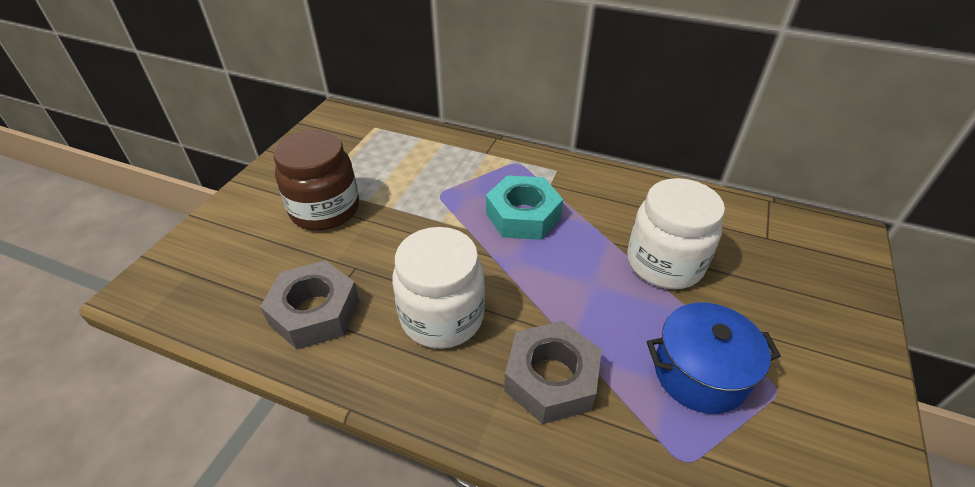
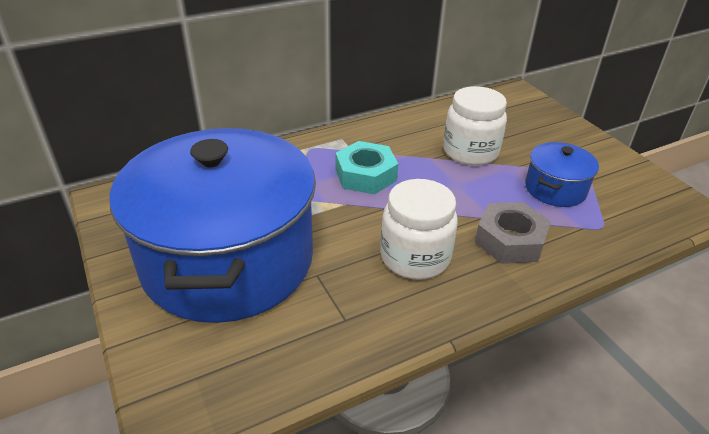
camera: 50 degrees left, 5 degrees down
(315, 312) = (339, 317): grey nut -> none
(325, 210) = (228, 260): brown jar -> blue pot

